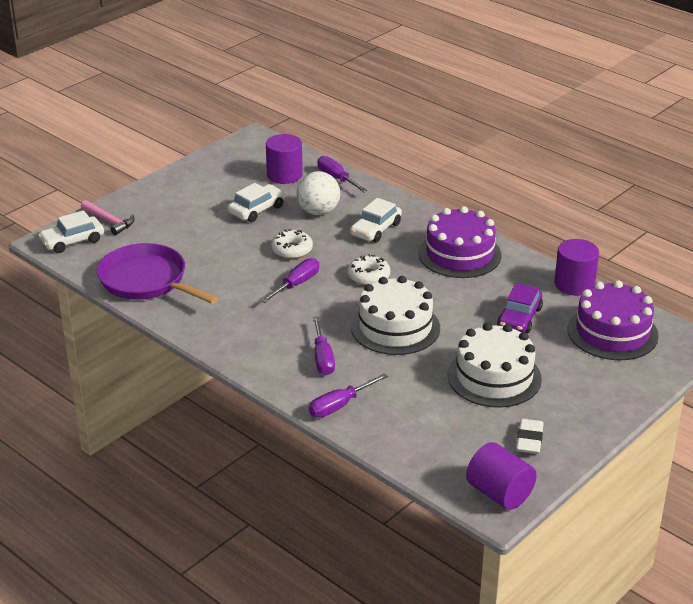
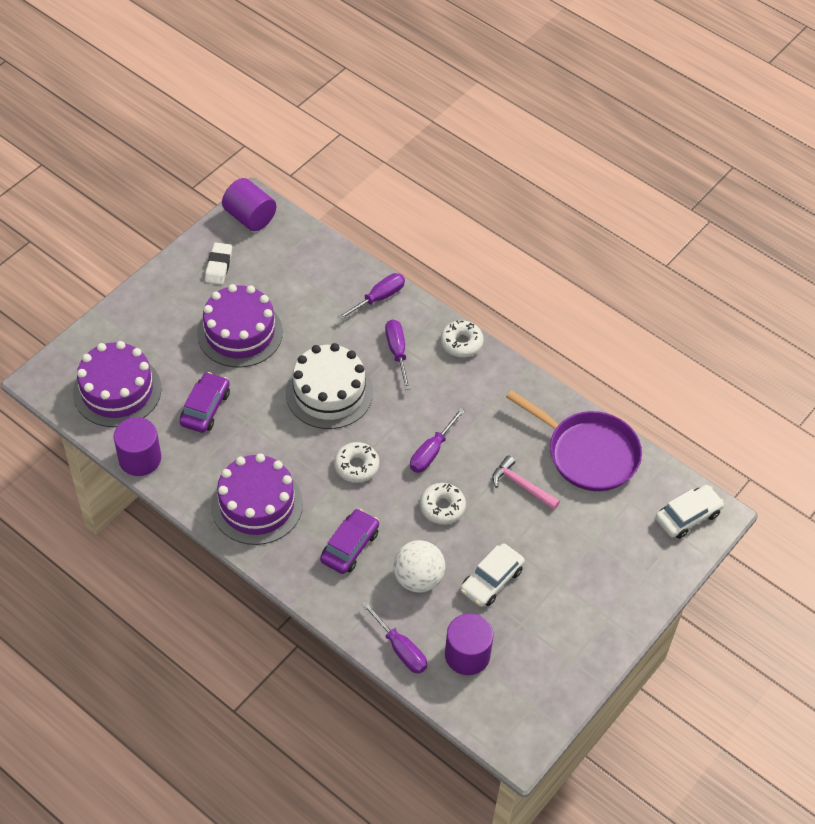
camera: 175 degrees right, 20 degrees up
(109, 221) = (658, 553): pink hammer -> pink hammer (521, 485)
(252, 364) = (461, 343): none -> white donut
(376, 229) = (350, 546): white car -> purple car
(494, 377) = (240, 332): white cake -> purple cake

